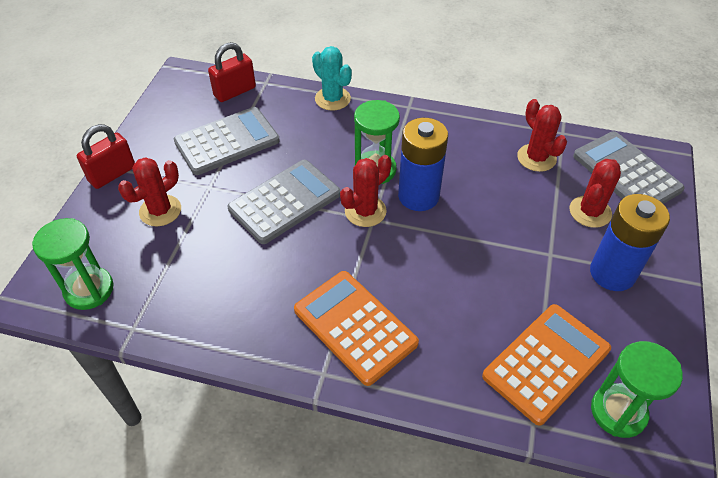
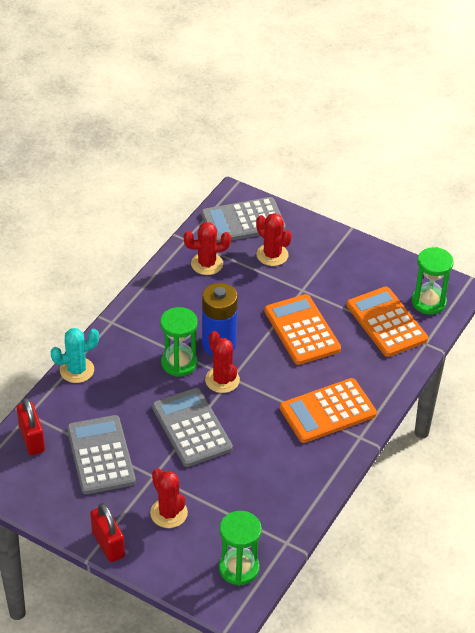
camera: 75 degrees left, 5 degrees down
(481, 269) = (302, 330): none -> orange calculator
(612, 273) = (329, 265): blue battery -> none

